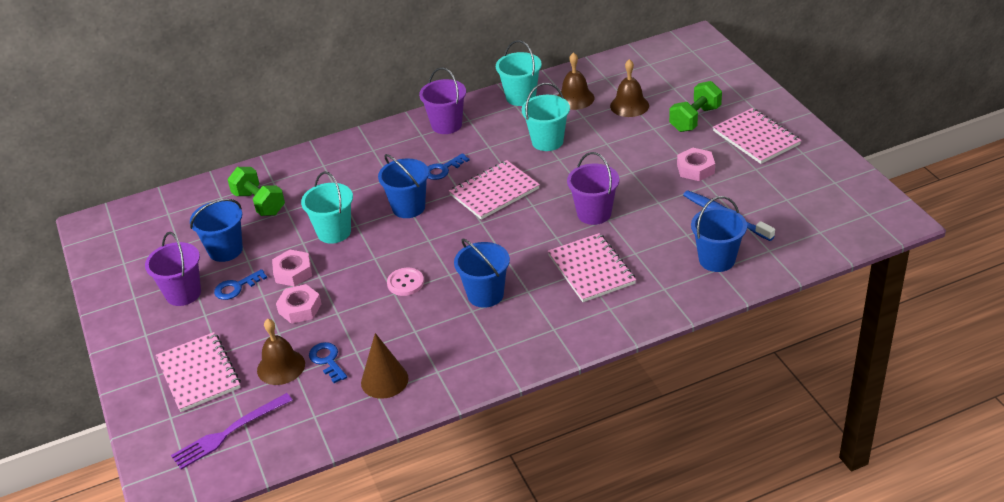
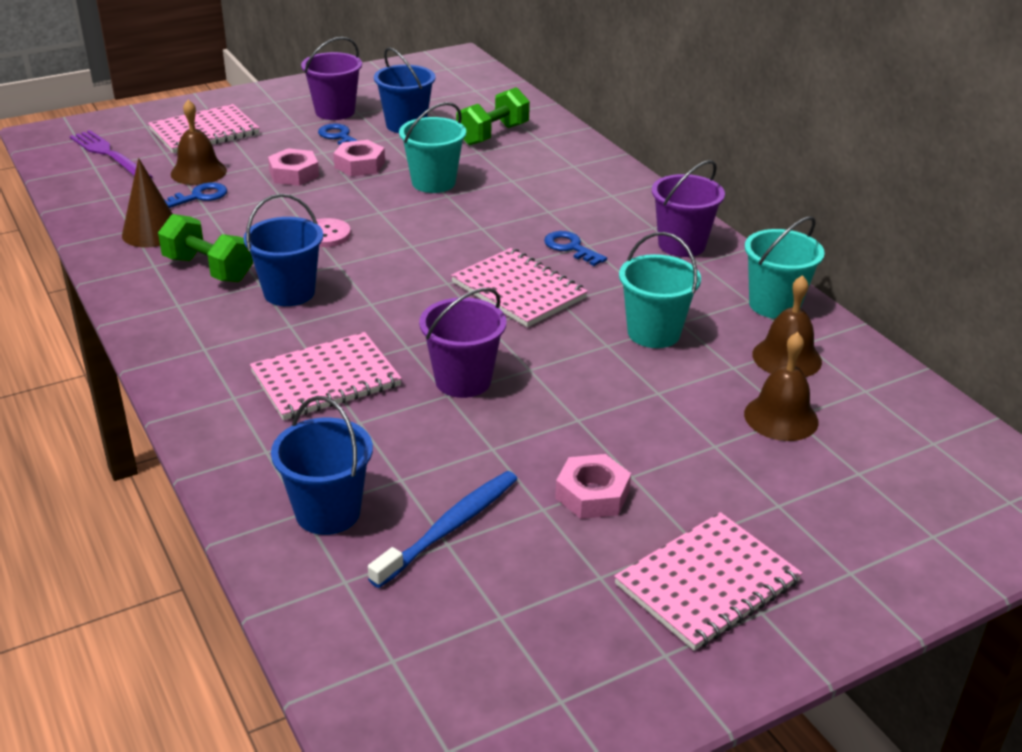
camera: 80 degrees right, 5 degrees down
(408, 207) = (482, 227): blue bucket -> none
(695, 119) = (756, 498): green dumbbell -> green dumbbell (208, 269)

